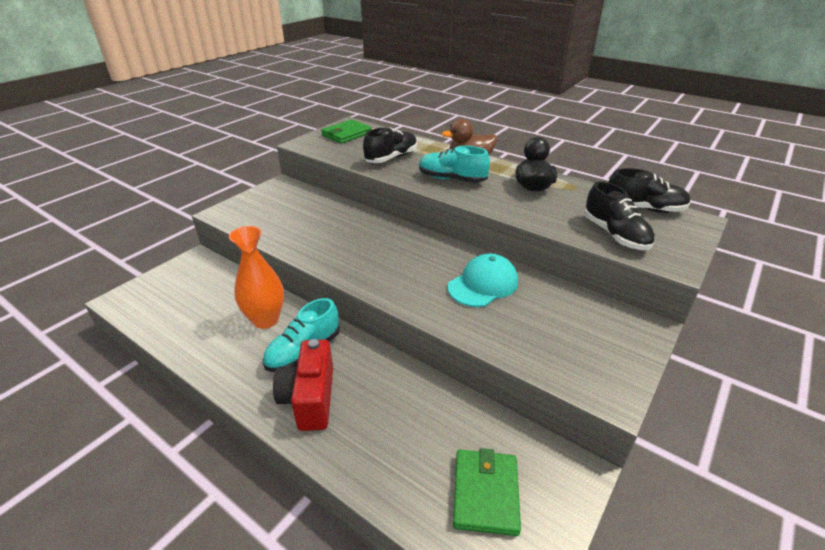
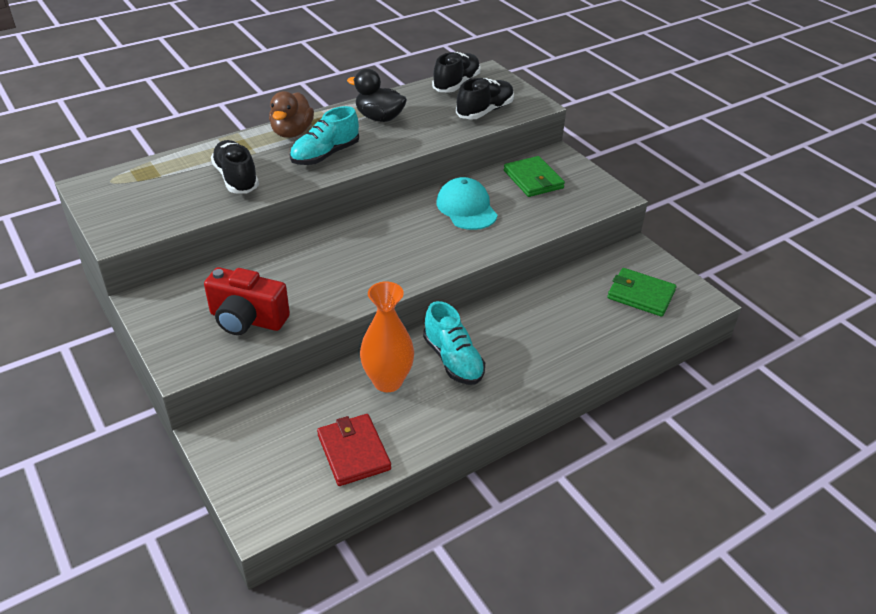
camera: 70 degrees left, 5 degrees up
(184, 324) = (353, 452): none -> red wallet
(310, 399) = (517, 366): red camera -> red camera (247, 319)
(346, 134) = (125, 195): green wallet -> green wallet (533, 179)
(615, 235) = (485, 111): black shoe -> black shoe turned 45 degrees counterclockwise

